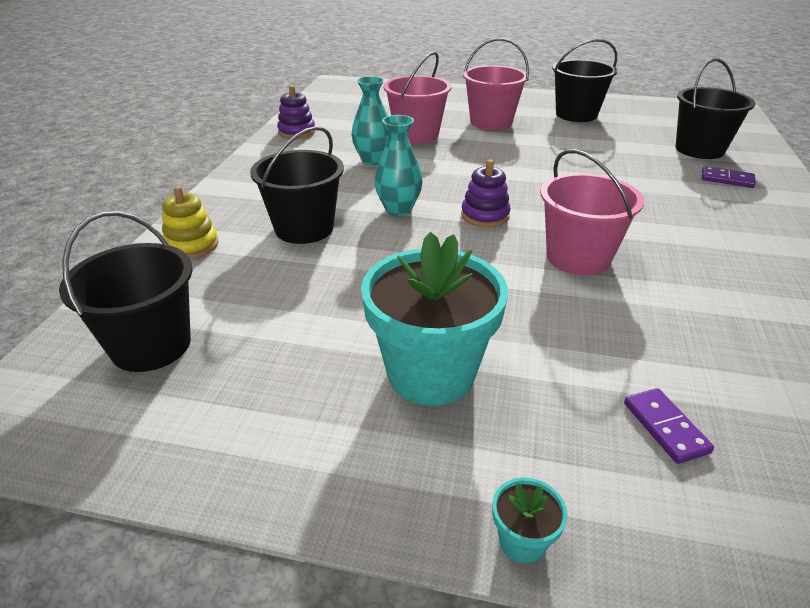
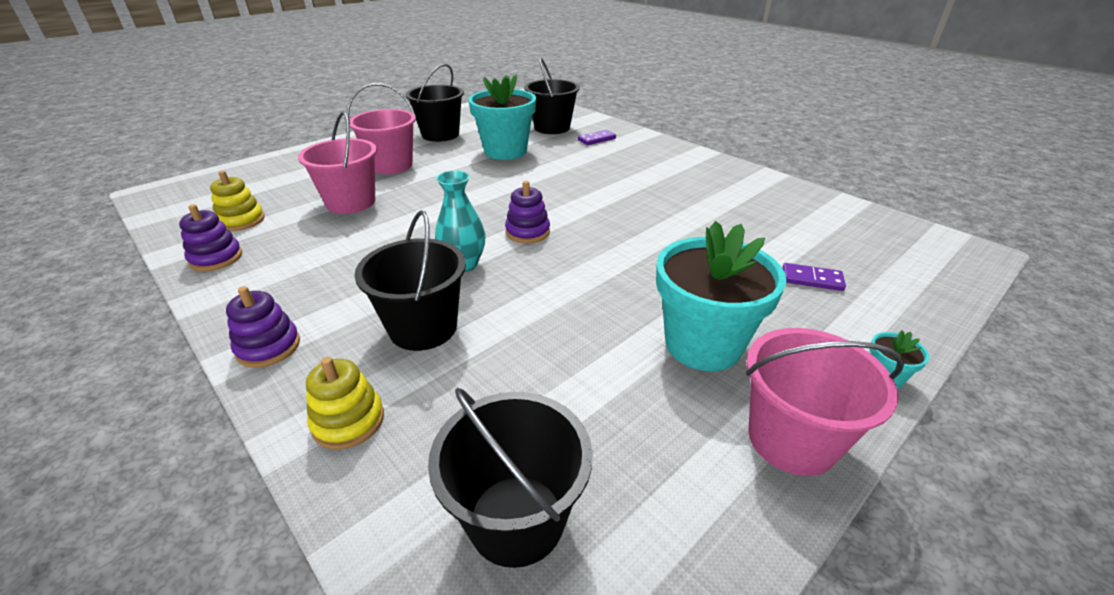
camera: 55 degrees left, 0 degrees up
(233, 189) = (268, 347): none -> purple stacking toy
(343, 117) = (241, 221): none -> yellow stacking toy
(373, 160) = (358, 241): turquoise vase -> none
(578, 257) = (624, 224): pink bucket -> pink bucket (791, 439)
(604, 150) = (505, 151): none -> turquoise flower pot

